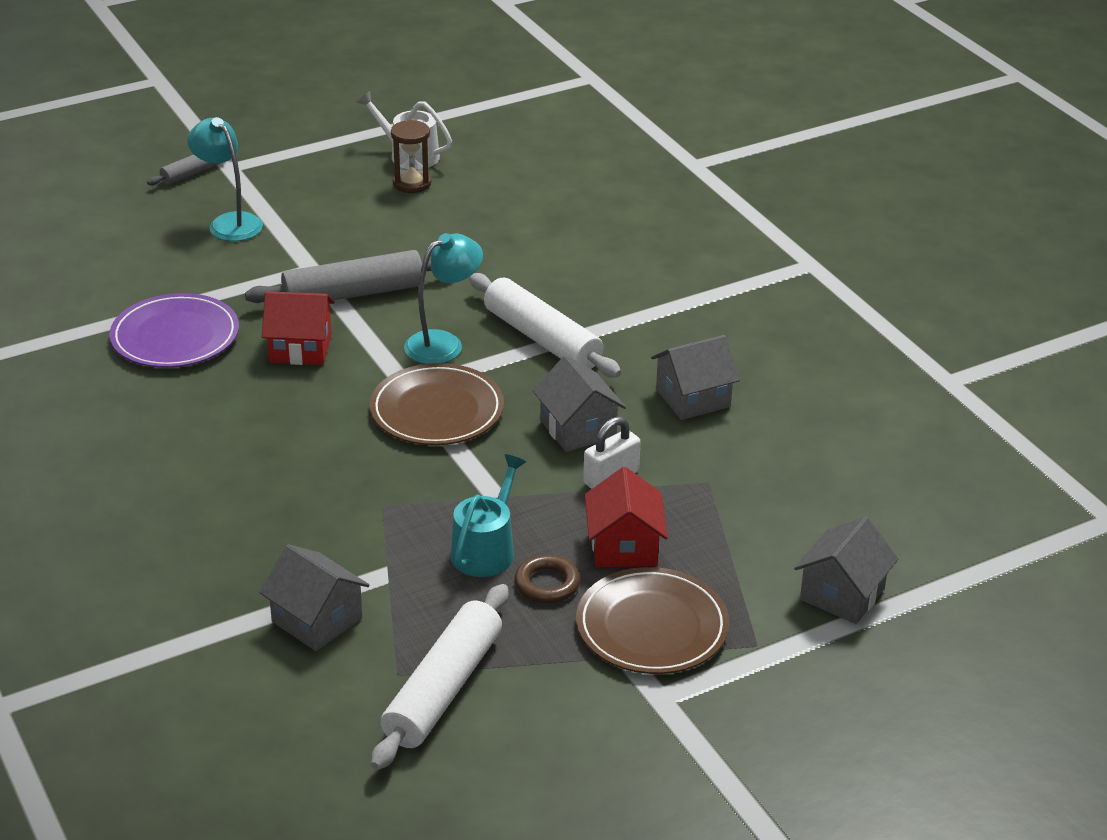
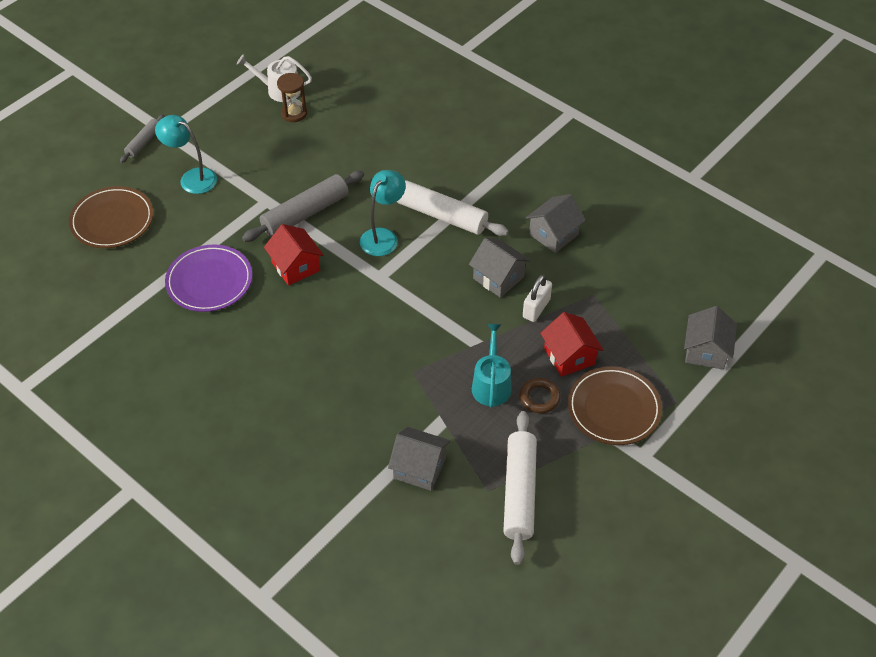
camera: 20 degrees left, 15 degrees up
(300, 348) = (295, 266): red house -> red house turned 75 degrees clockwise
(437, 410) = (407, 290): brown plate -> brown plate (112, 220)

